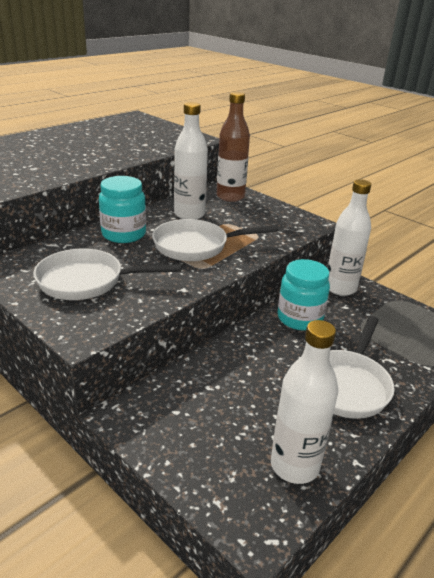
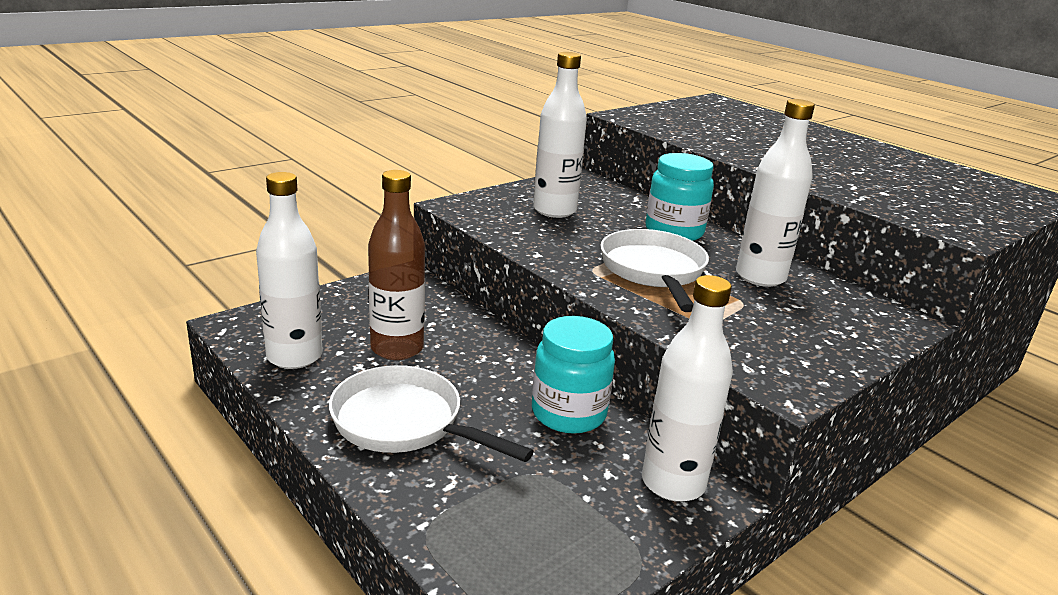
camera: 95 degrees right, 5 degrees down
(87, 281) = (554, 210): white pan -> white bottle
(230, 197) = (861, 319): brown bottle -> brown bottle (397, 348)

